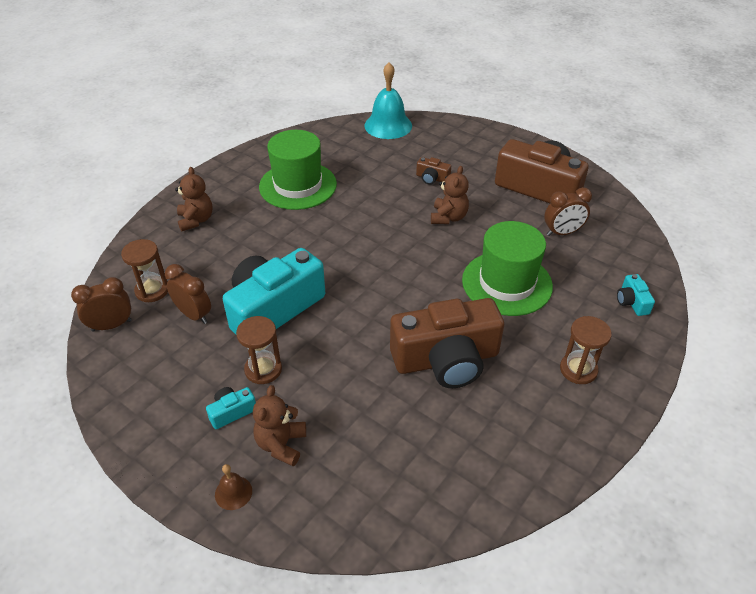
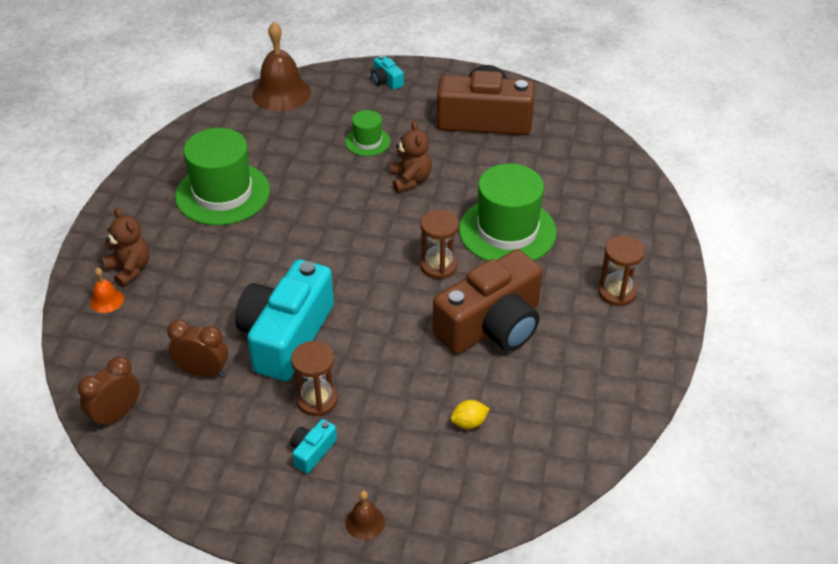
camera: 25 degrees left, 0 degrees up
(152, 290) = (135, 363): brown hourglass -> brown hourglass (438, 266)
(165, 237) = (107, 300): none -> orange bell
(281, 444) = (382, 462): brown teddy bear -> none
(375, 439) = (469, 423): none -> yellow lemon
(388, 125) = (281, 93): turquoise bell -> brown bell
(432, 178) = (367, 141): brown camera -> green hat
(562, 233) = (533, 162): brown clock -> none
(632, 302) = (632, 211): turquoise camera -> turquoise camera (386, 81)

